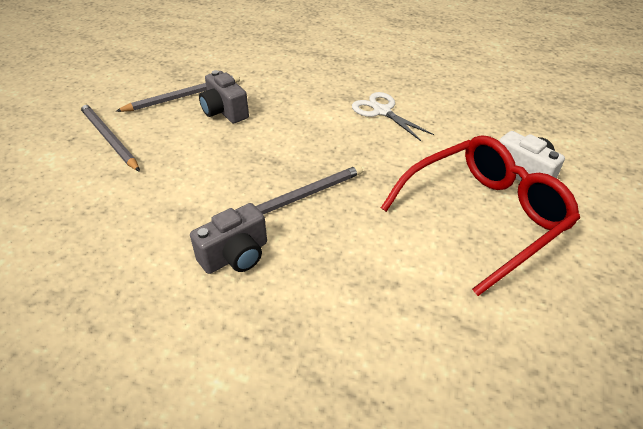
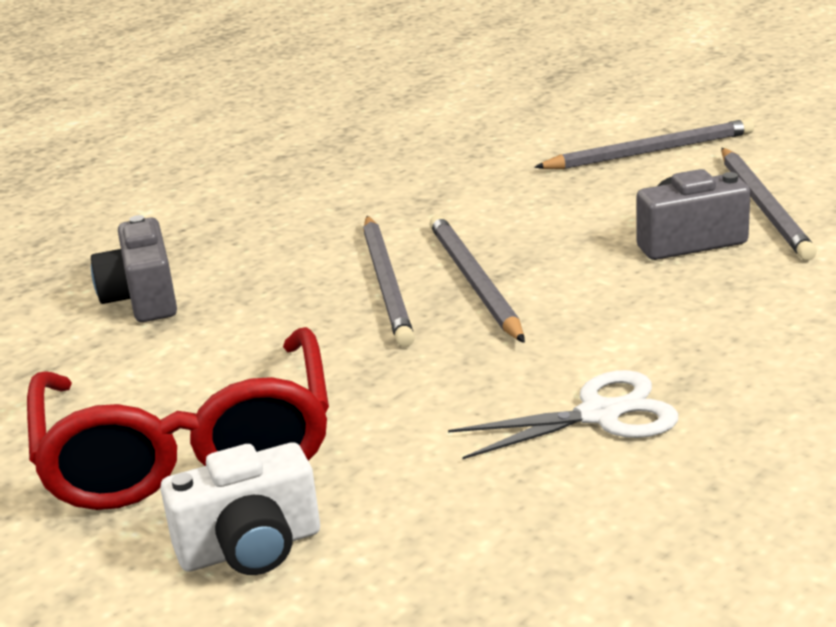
camera: 115 degrees right, 15 degrees down
(235, 256) = (310, 230): grey camera -> grey camera (142, 299)
(286, 167) = (474, 282): none -> grey pencil

